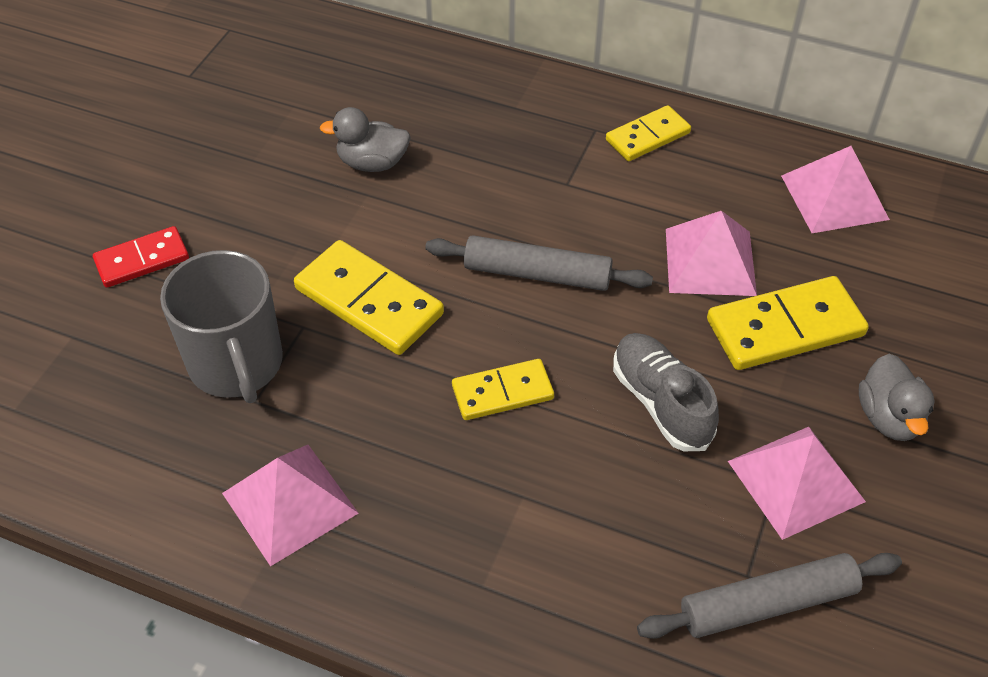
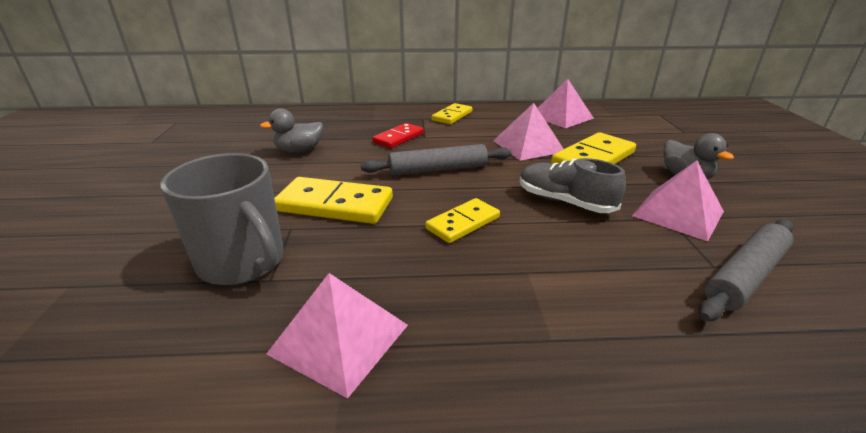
camera: 25 degrees left, 20 degrees down
(142, 260) = (134, 225): red domino -> red domino (398, 138)

